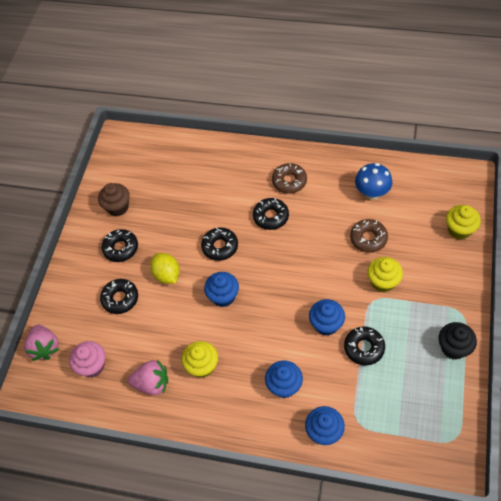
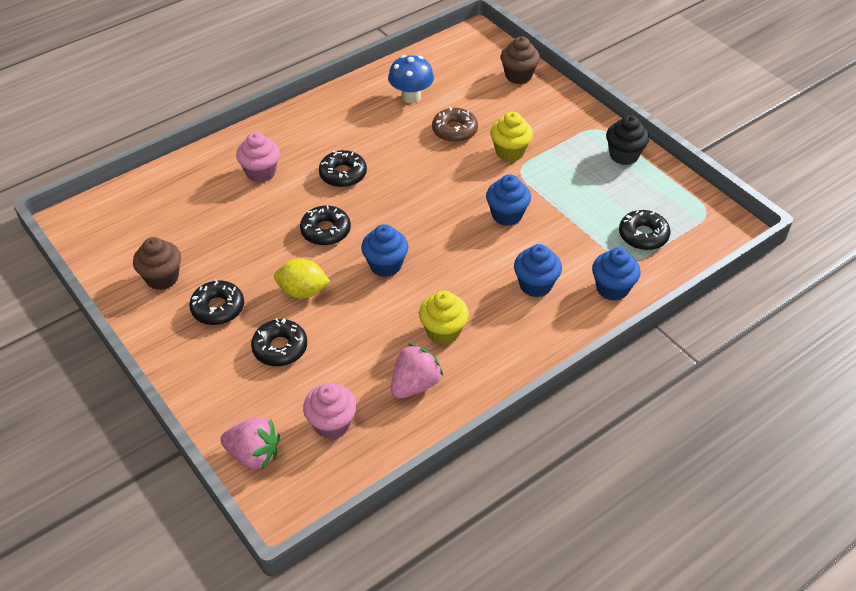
camera: 55 degrees left, 10 degrees down
(232, 180) = (261, 172): none -> pink cupcake
(289, 181) = (322, 137): brown donut -> none
(364, 348) = (560, 207): black donut -> black donut (643, 235)
(459, 230) = (518, 76): yellow cupcake -> brown cupcake

